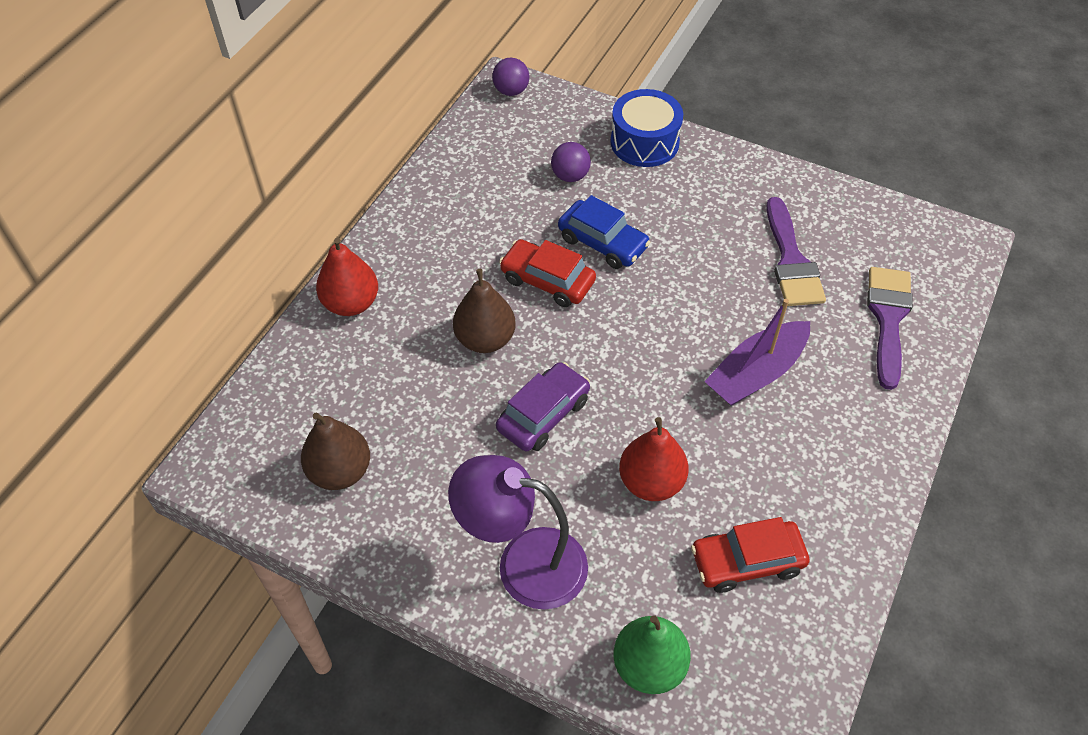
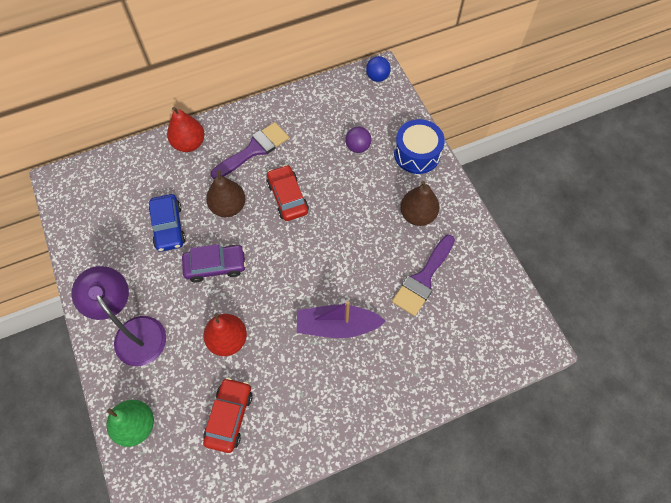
camera: 40 degrees right, 10 degrees up
(340, 471) = (106, 224): brown pear -> brown pear (417, 215)
(511, 91) = (377, 77): purple ball -> blue ball
(602, 242) = (335, 196): blue car -> blue car (168, 227)
(747, 561) = (229, 416): red car -> red car turned 75 degrees clockwise
(888, 318) = (440, 352): purple brush -> purple brush (254, 150)

